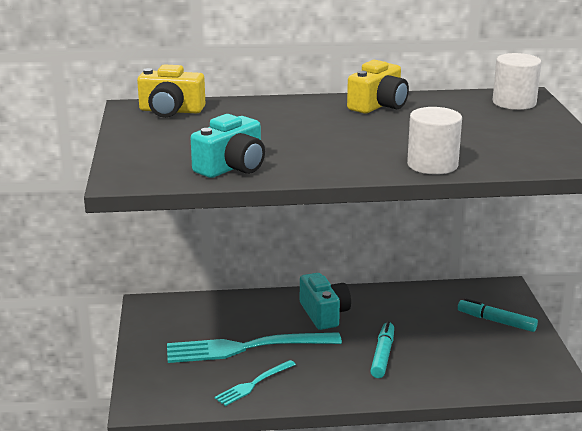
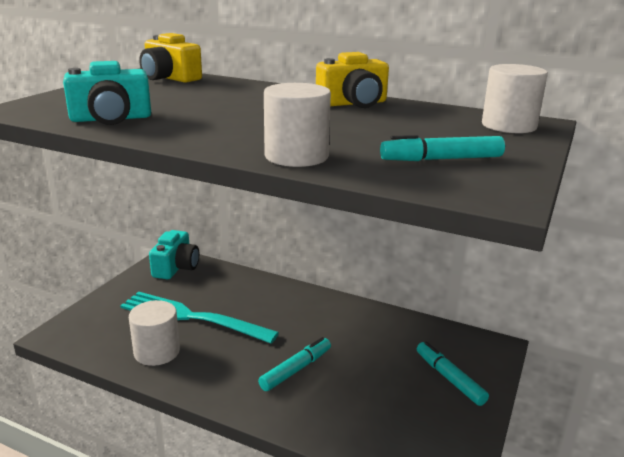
camera: 30 degrees right, 0 degrees up
(254, 384) = (157, 352): turquoise fork -> white cylinder
(324, 314) = (290, 311): turquoise camera -> turquoise camera (176, 267)
(519, 143) = (441, 159): none -> turquoise marker

